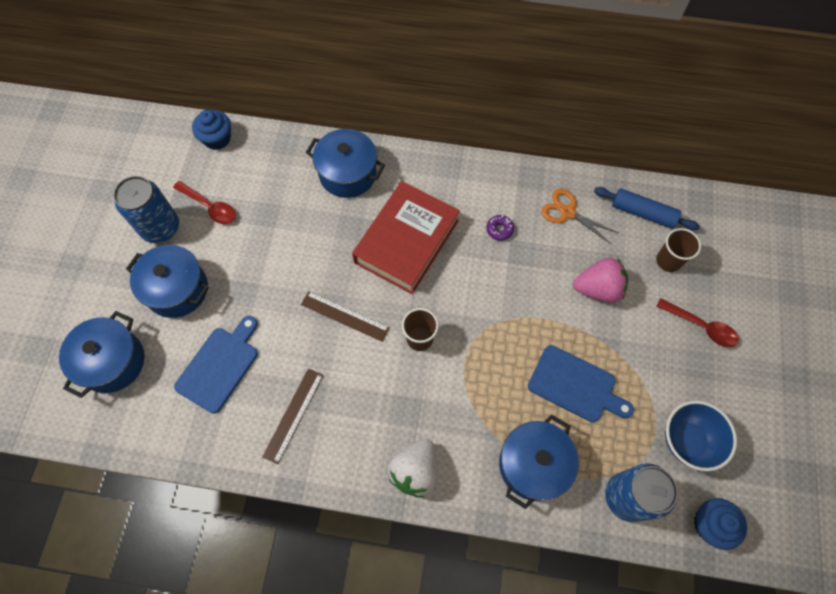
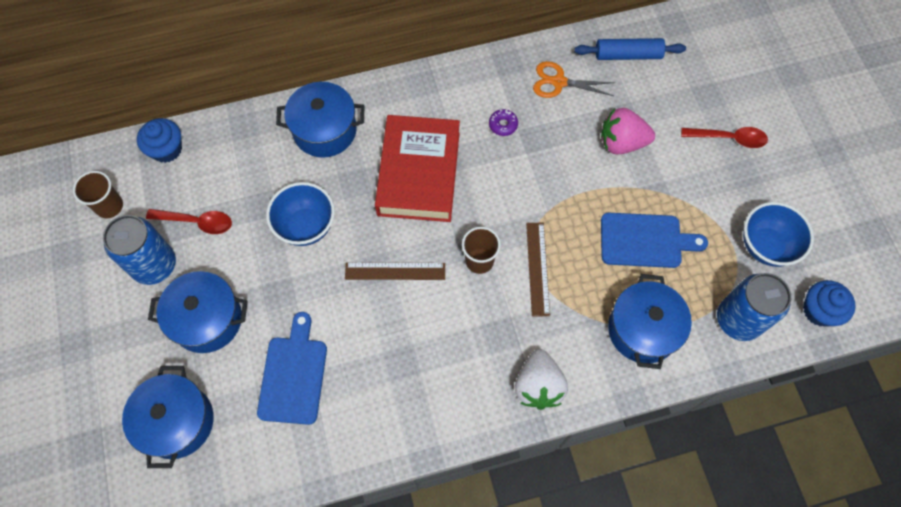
camera: 25 degrees left, 0 degrees up
(292, 247) = (306, 226): none -> blue bowl
(293, 415) = (394, 388): brown ruler -> brown ruler (537, 268)
(598, 289) = (621, 142): pink strawberry -> pink strawberry turned 150 degrees counterclockwise
(668, 261) = (672, 90): brown cup -> brown cup (109, 206)

